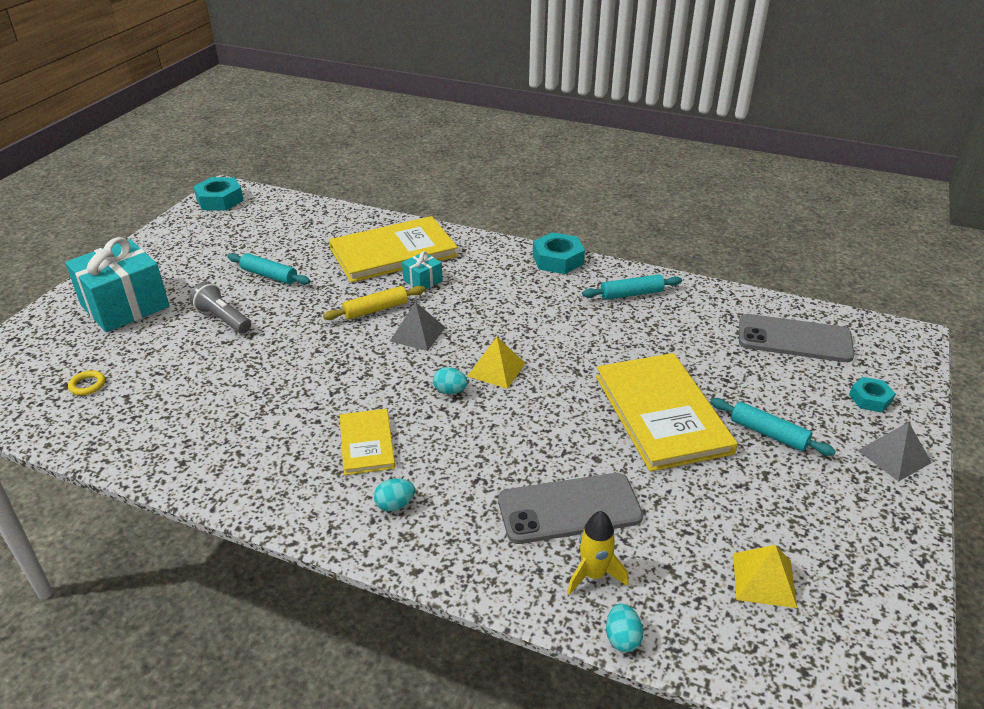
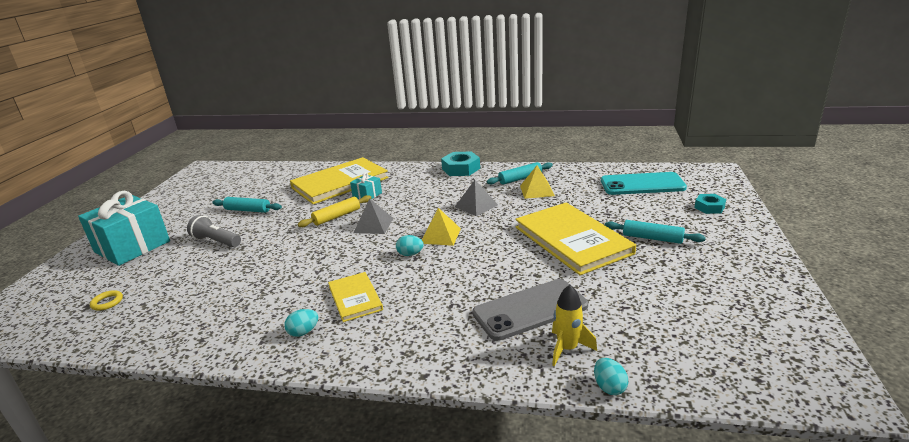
camera: 10 degrees left, 10 degrees down
(220, 200) = (198, 174): turquoise nut -> none
(395, 505) = (391, 334): turquoise egg -> turquoise egg (303, 332)
(764, 579) = (696, 325): yellow pyramid -> yellow pyramid (536, 190)
(794, 339) = (642, 184): grey phone -> turquoise phone
(894, 456) = (744, 235): grey pyramid -> grey pyramid (476, 206)

